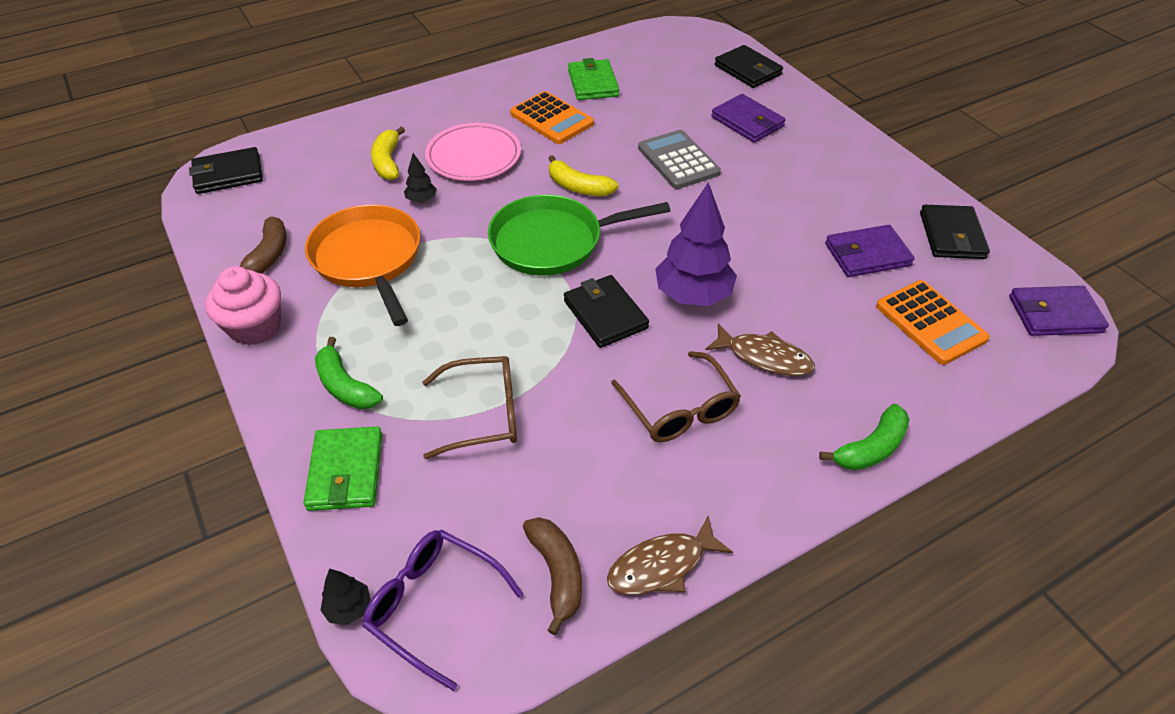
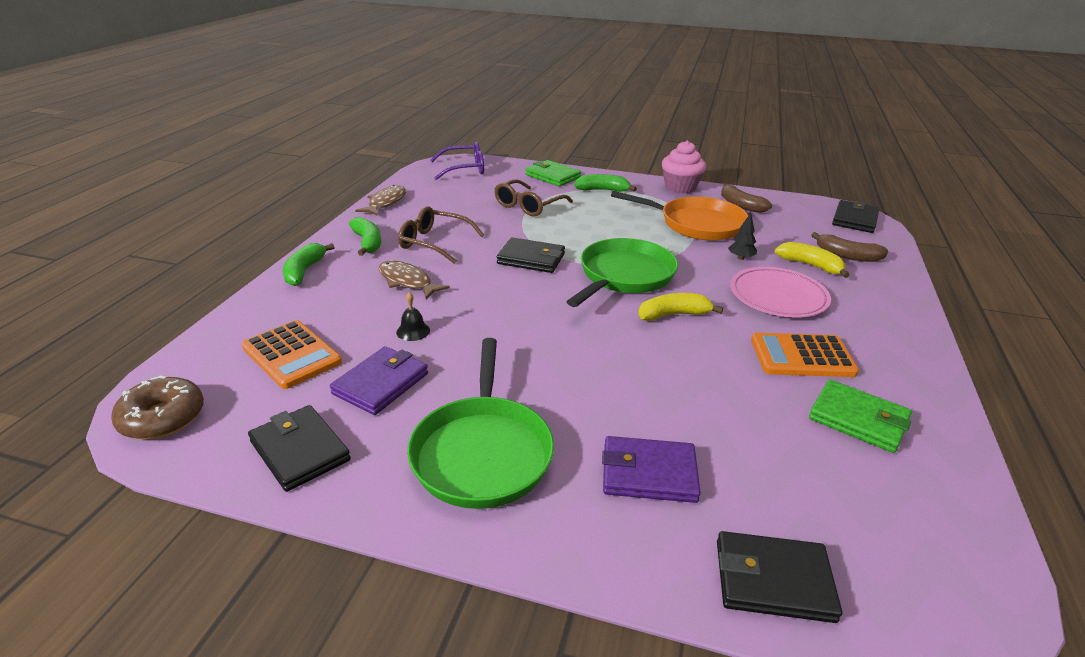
camera: 135 degrees right, 15 degrees down
(349, 608) = (492, 160): black tree -> none
(557, 573) = (428, 187): brown banana -> brown banana (847, 256)
(678, 160) = (642, 380): grey calculator -> none
(693, 295) = (491, 291): purple tree -> none
(760, 463) = (368, 242): none -> green banana
(764, 357) = (407, 282): brown fish -> brown fish turned 60 degrees clockwise
(806, 290) = (413, 331): none -> black bell
(831, 176) = (482, 452): none -> green pan
(930, 323) = (291, 355): orange calculator -> orange calculator turned 150 degrees counterclockwise
(1055, 314) = (162, 418): purple wallet -> brown donut

